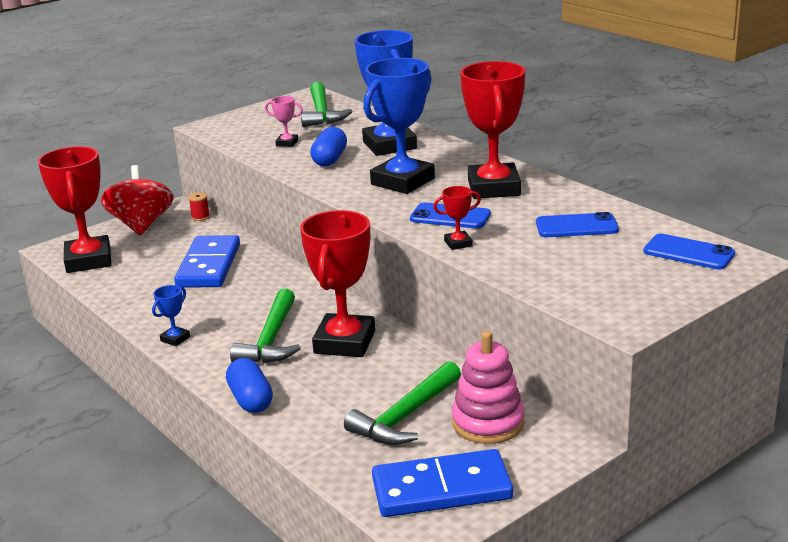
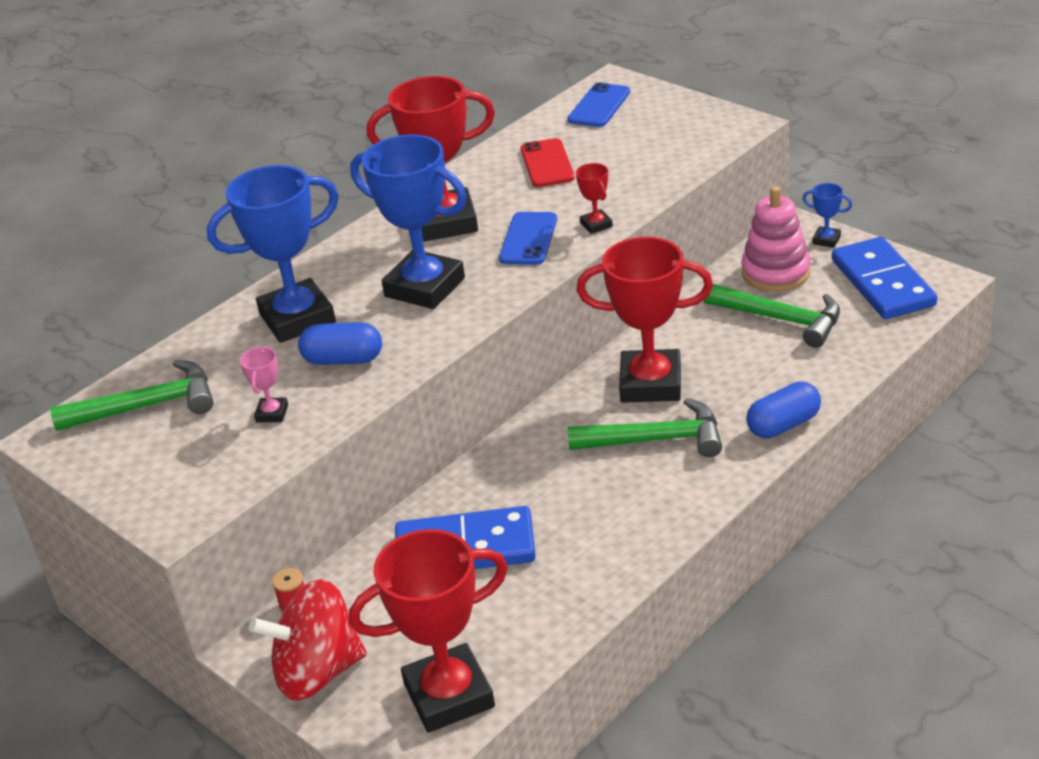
camera: 95 degrees left, 10 degrees up
(175, 339) = (669, 522): blue trophy -> blue trophy (826, 240)
(576, 226) = (547, 164): blue phone -> red phone

